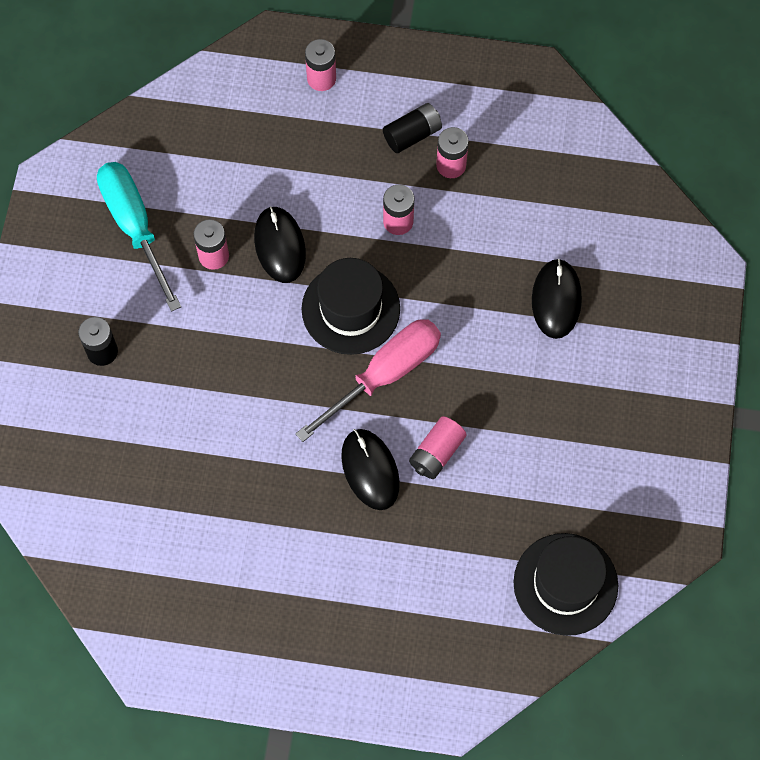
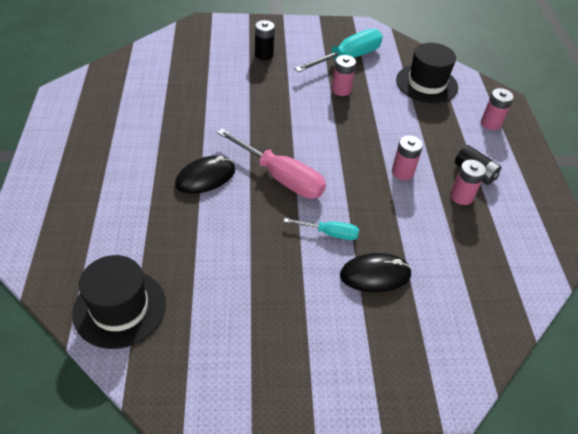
camera: 75 degrees right, 20 degrees down
(279, 246) = (359, 117): black mouse -> none
(350, 309) = (326, 155): black hat -> black hat (426, 84)
(437, 453) = (225, 212): pink battery -> none
(488, 335) = (330, 233): none -> turquoise screwdriver

